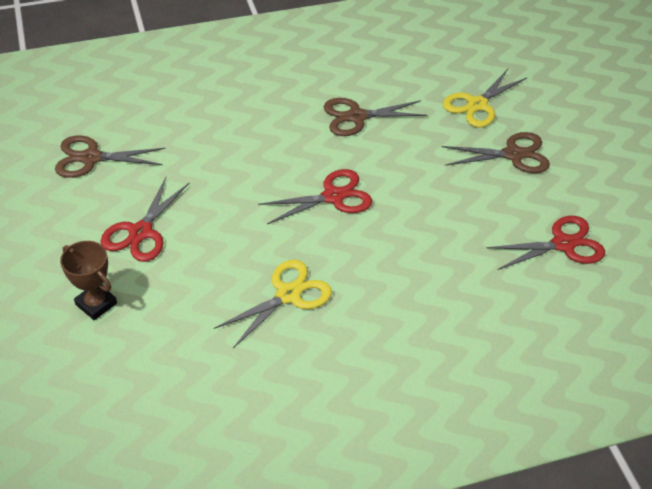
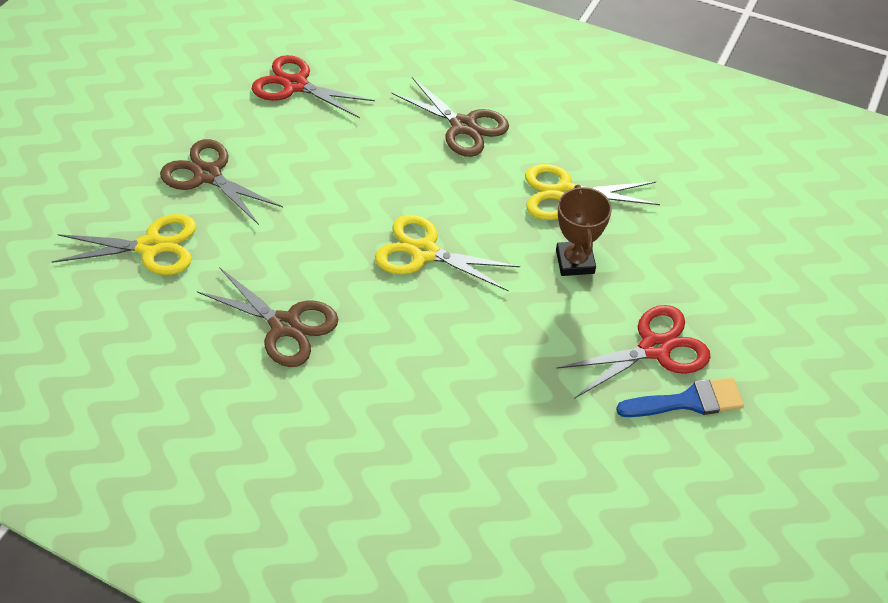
camera: 135 degrees left, 5 degrees up
(91, 158) = (643, 498): brown scissors -> brown scissors (463, 126)
(96, 304) = (753, 300): brown trophy -> brown trophy (575, 261)
(99, 216) = (687, 401): none -> blue brush
(333, 196) = (424, 252): red scissors -> yellow scissors

